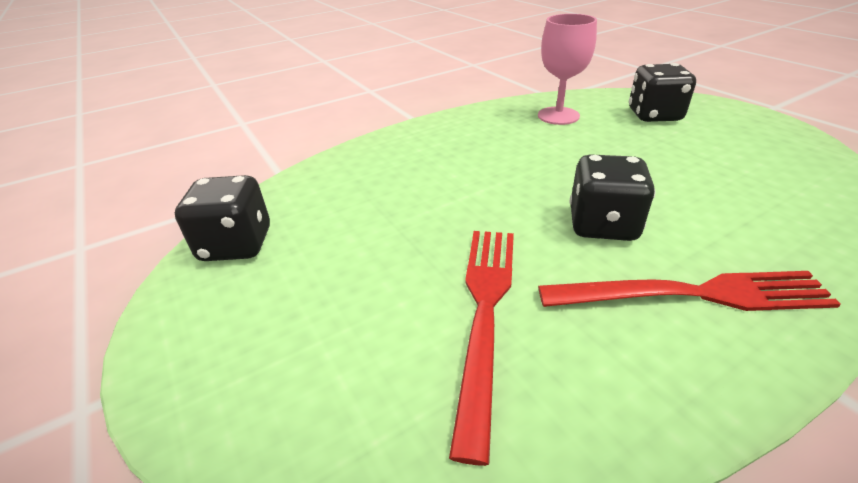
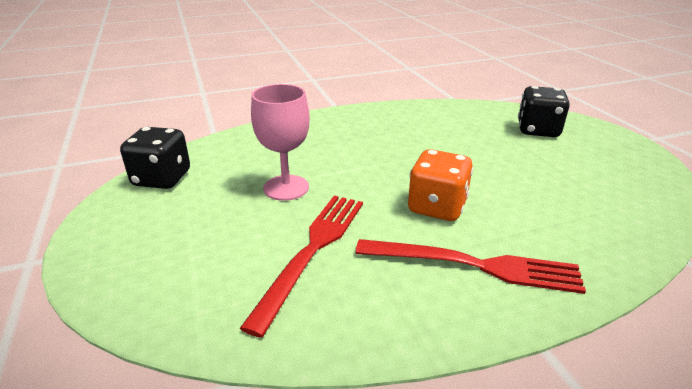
camera: 10 degrees right, 5 degrees down
(558, 116) = (454, 120): pink goblet -> pink goblet (286, 188)
(602, 225) = (437, 207): black dice -> orange dice

